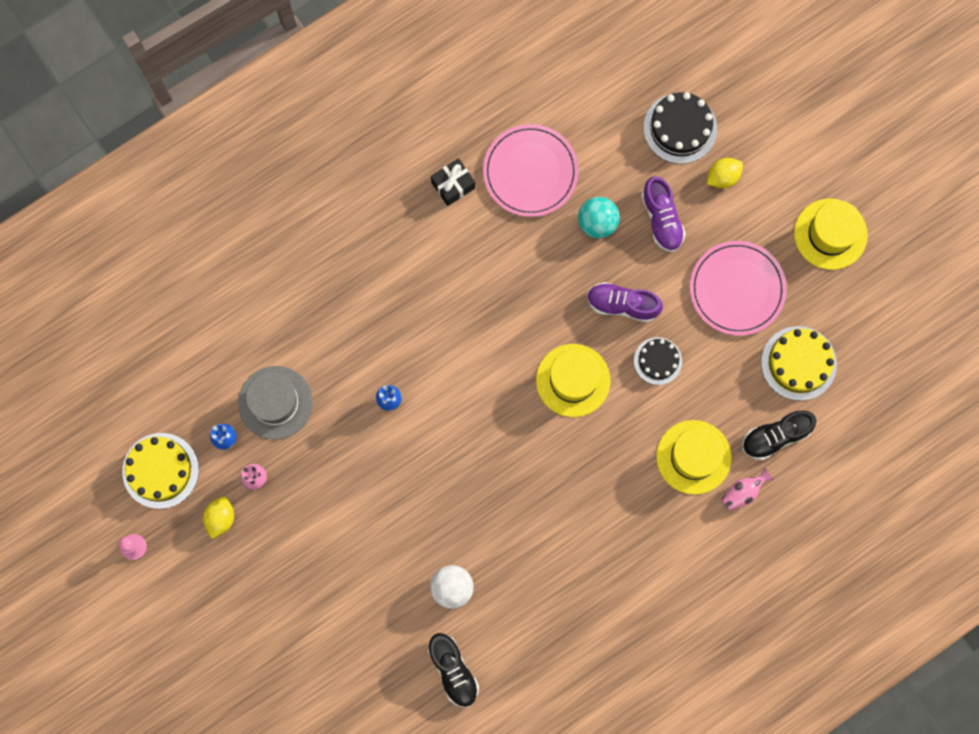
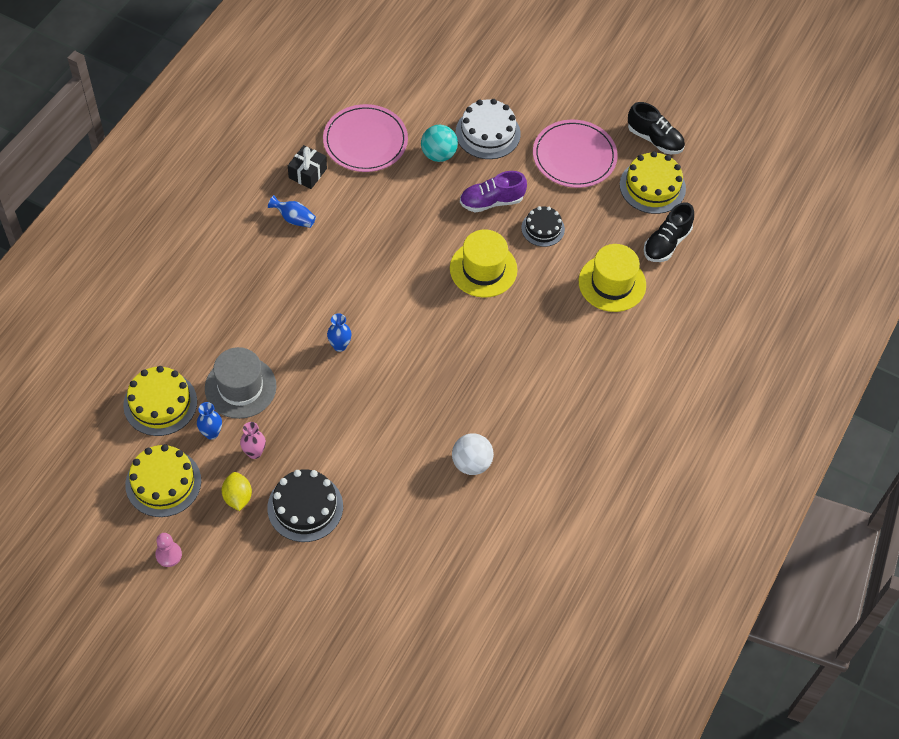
camera: 30 degrees left, 20 degrees down
(193, 385) = (160, 403): none -> yellow cake
(414, 234) = (294, 219): none -> blue vase
(453, 671) = (509, 527): black shoe -> black shoe (654, 139)
(661, 219) = (488, 133): purple shoe -> white cake
(680, 128) = (466, 69): black cake -> black cake (305, 507)
(722, 177) = (518, 88): yellow lemon -> none
(743, 492) = (666, 291): pink vase -> none
(830, 234) = (622, 94): yellow hat -> none

